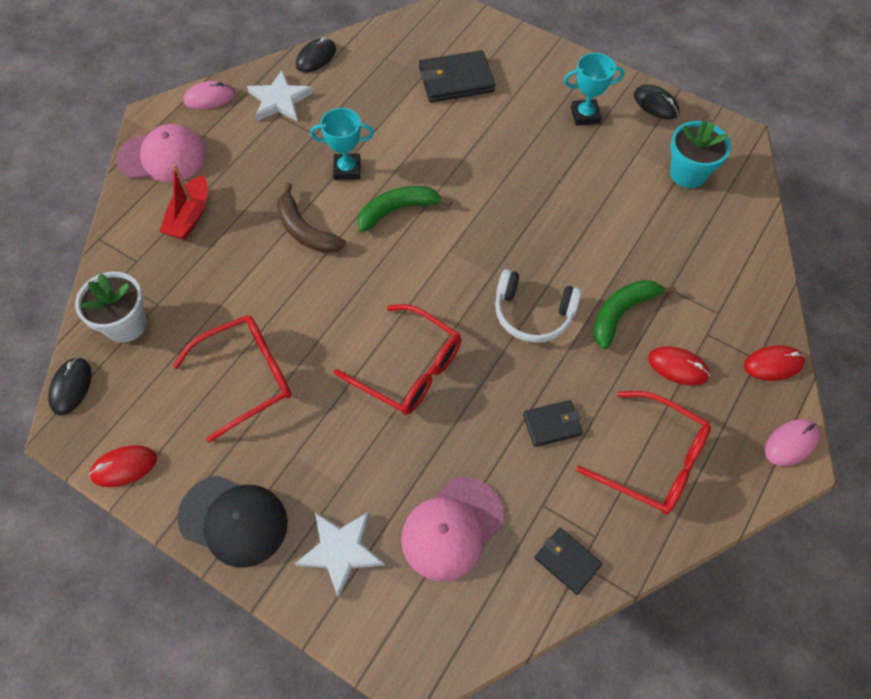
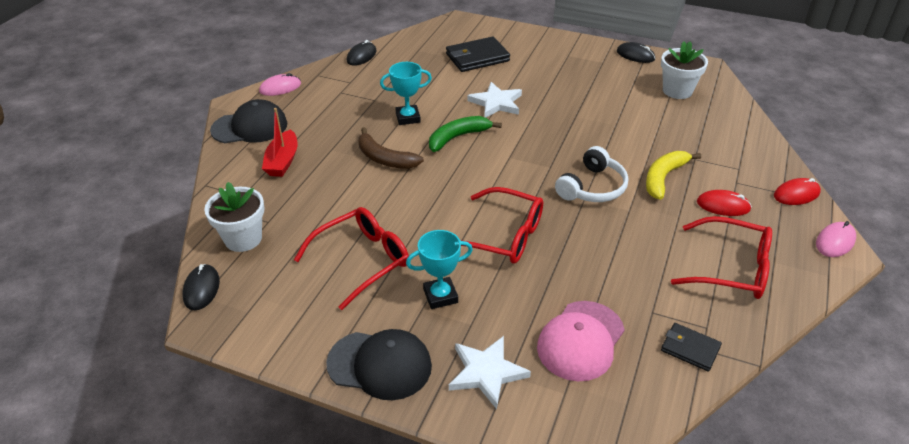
camera: 10 degrees left, 20 degrees down
(124, 467) = (265, 340): red mouse -> none
(163, 157) = (250, 127): pink cap -> black cap
(279, 100) = (339, 83): white star -> white star (496, 103)
(533, 314) = (592, 187): white headphones -> white headphones turned 60 degrees counterclockwise
(552, 424) = (637, 256): black wallet -> none
(585, 115) = (585, 67): turquoise trophy -> turquoise trophy (440, 296)
(622, 313) = (663, 178): green banana -> yellow banana
(688, 173) = (677, 91): turquoise flower pot -> white flower pot

